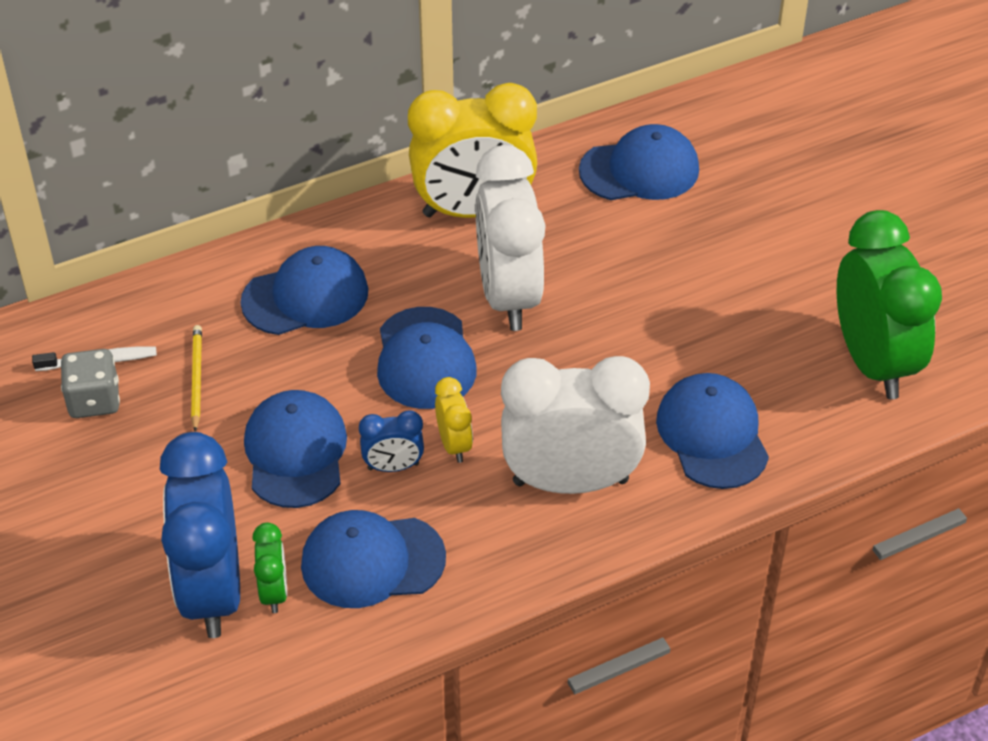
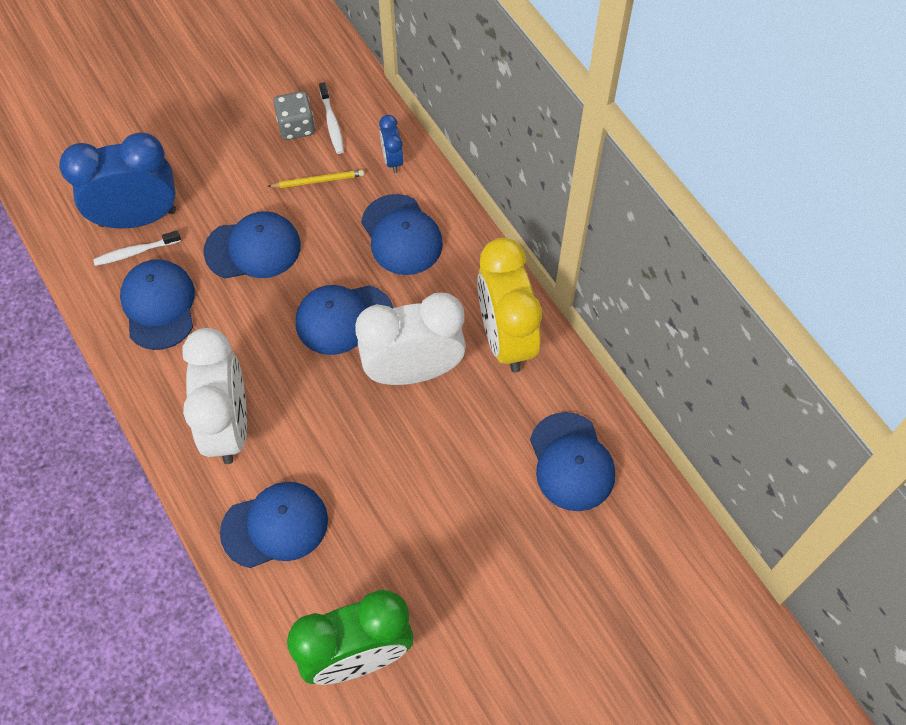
camera: 85 degrees right, 15 degrees up
(274, 592) = (135, 252): green clock -> white toothbrush
(393, 467) = (241, 309): blue clock -> blue clock (392, 160)
(454, 444) = (261, 346): yellow clock -> none

